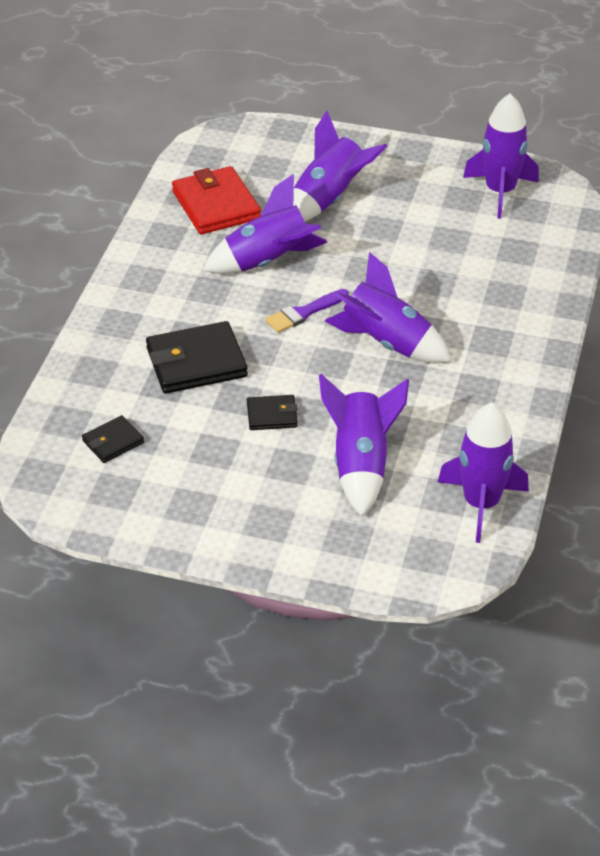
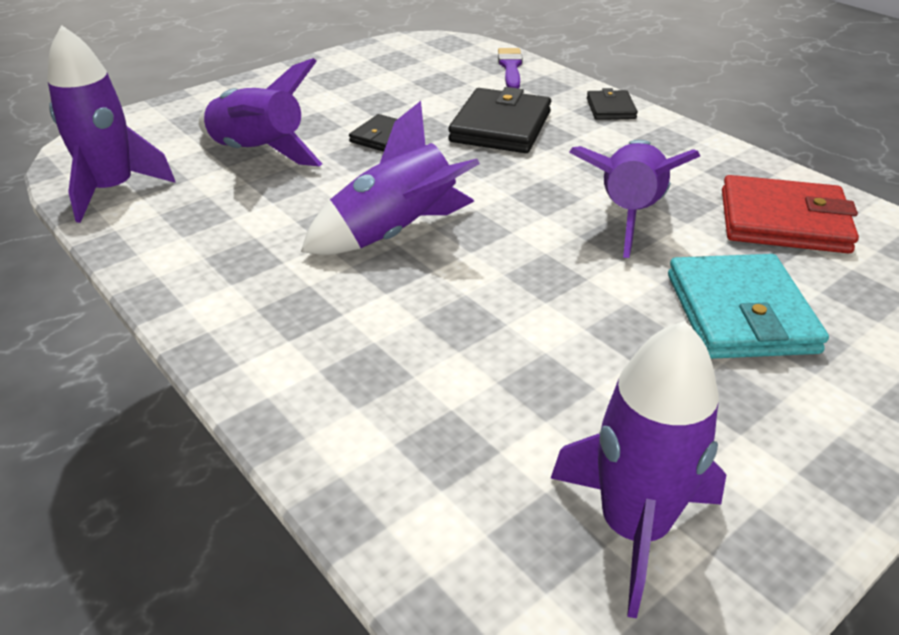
camera: 125 degrees right, 5 degrees down
(113, 442) = (446, 71): black wallet -> black wallet (610, 108)
(304, 313) = (509, 204): purple brush -> purple brush (510, 67)
(329, 199) = (740, 313): purple rocket -> turquoise wallet

